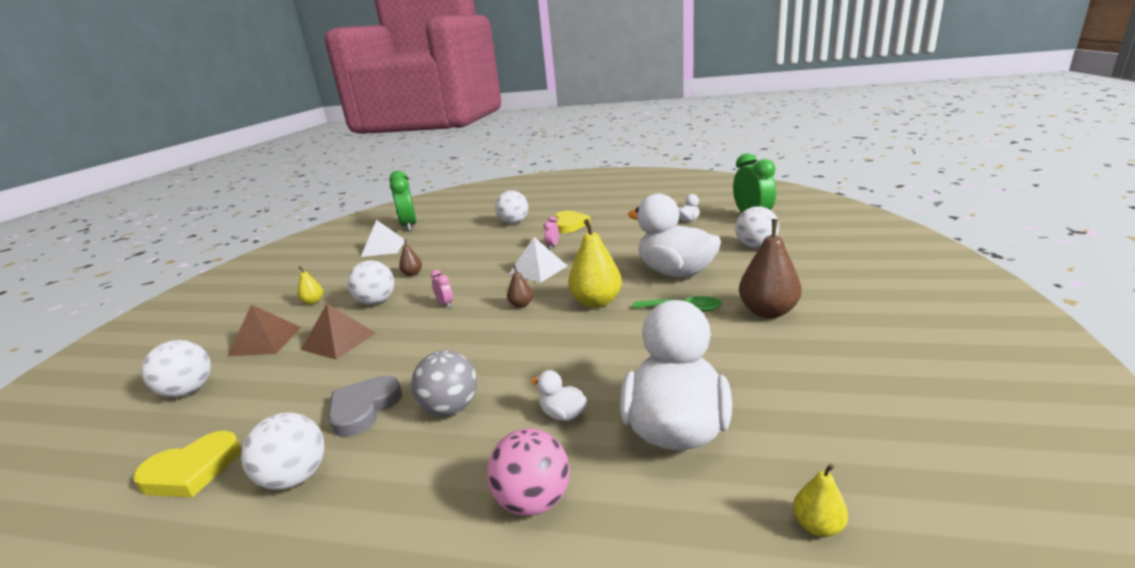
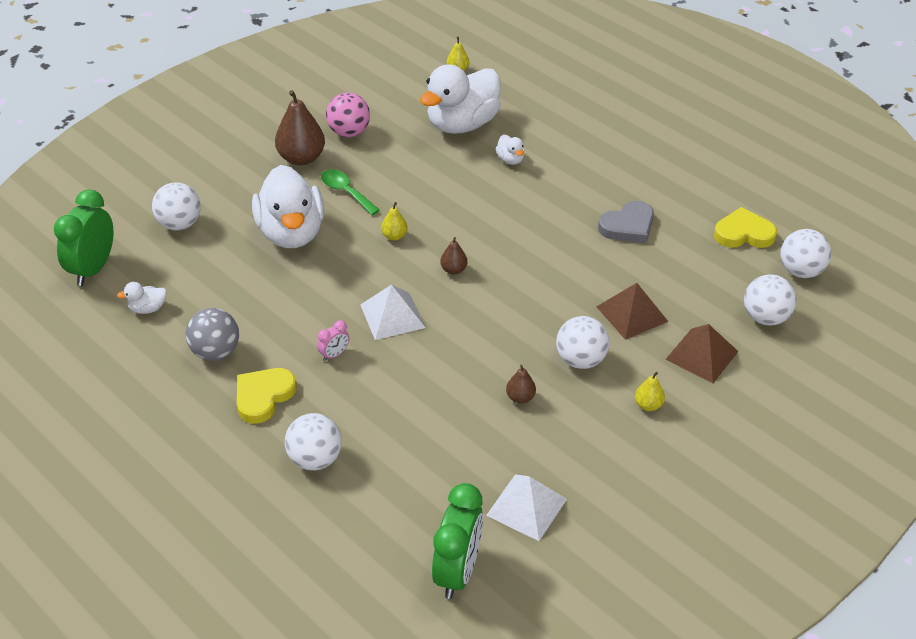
camera: 150 degrees left, 20 degrees up
(295, 477) = (678, 197): white ball -> white ball (800, 271)
(445, 304) = (516, 313): pink clock -> none
(450, 408) = (572, 197): grey ball -> grey ball (215, 352)
(533, 501) = (560, 128): pink ball -> pink ball (349, 132)
(596, 302) = (394, 236): yellow pear -> yellow pear, size x0.50

